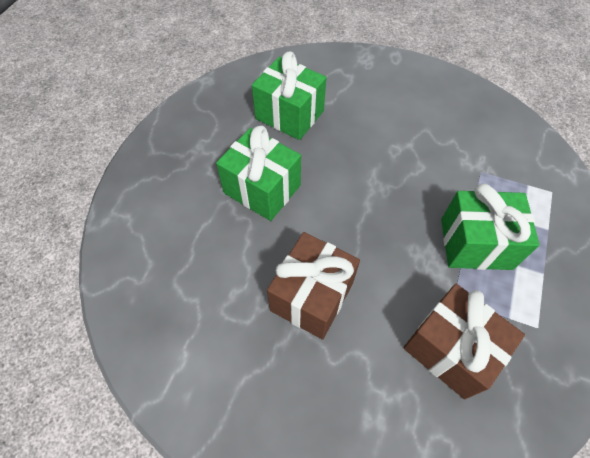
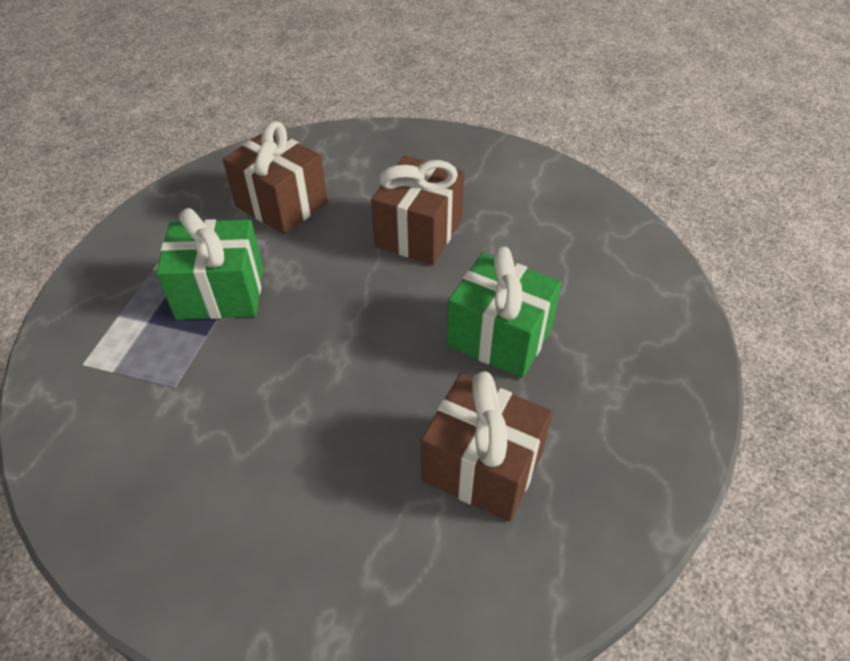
camera: 175 degrees right, 10 degrees down
(289, 115) = (482, 467): green gift -> brown gift

